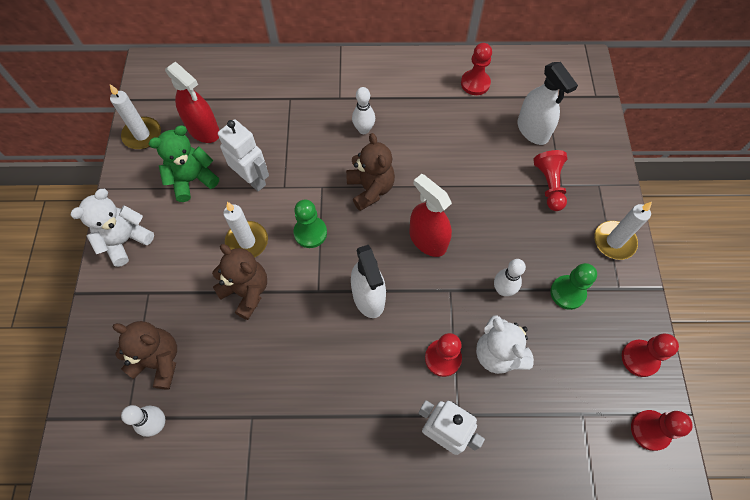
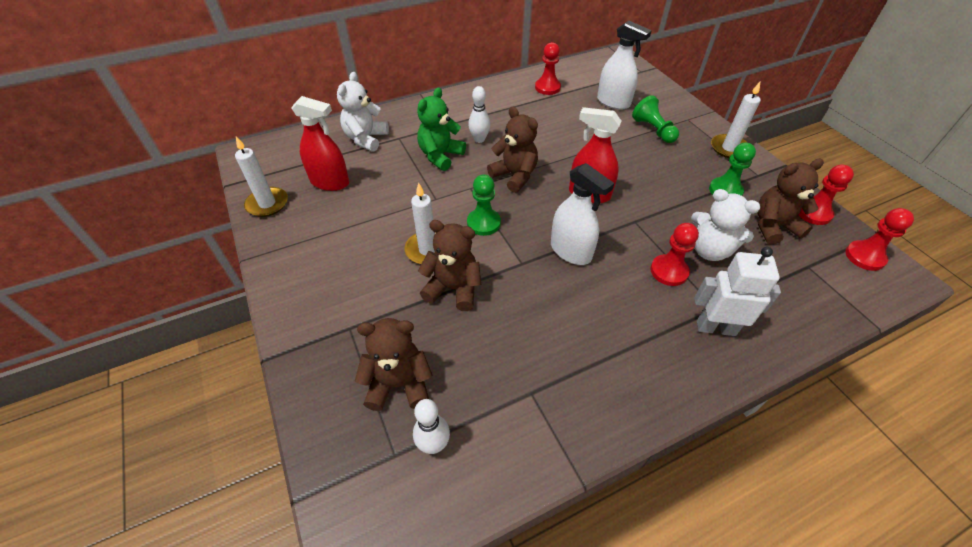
camera: 25 degrees left, 15 degrees down
(125, 240) = (297, 292): white teddy bear -> white teddy bear (366, 139)
(192, 180) = (341, 221): green teddy bear -> green teddy bear (440, 156)
(253, 179) = (402, 202): white robot -> none
(503, 289) = (676, 206): white bowling pin -> none
(549, 185) = (653, 130): red pawn -> green pawn
(584, 355) = (773, 226): none -> brown teddy bear

